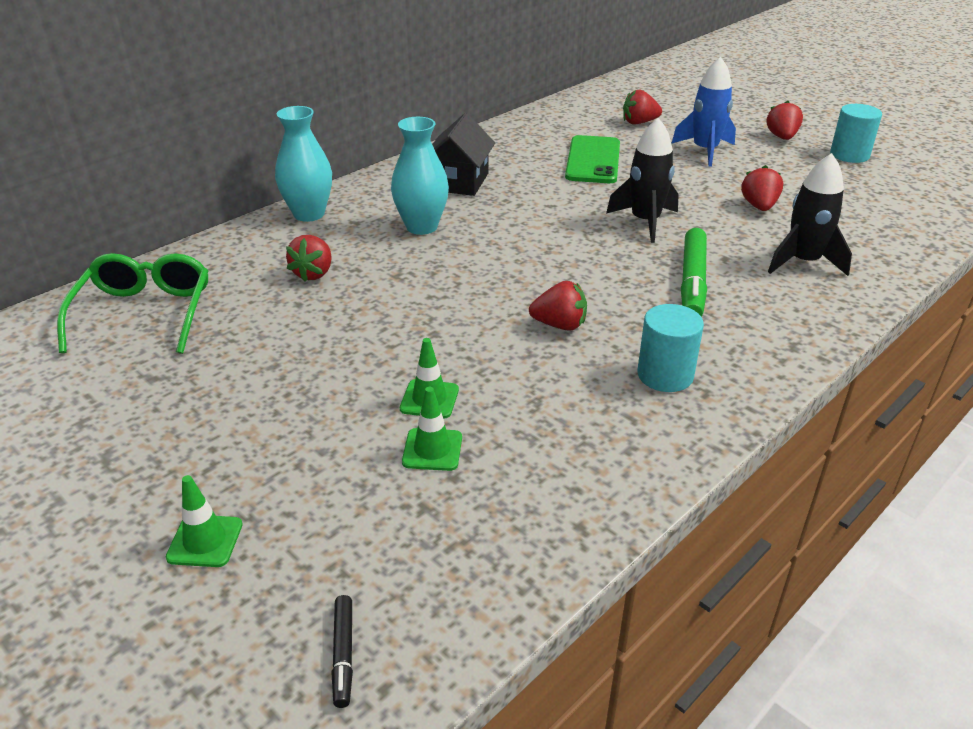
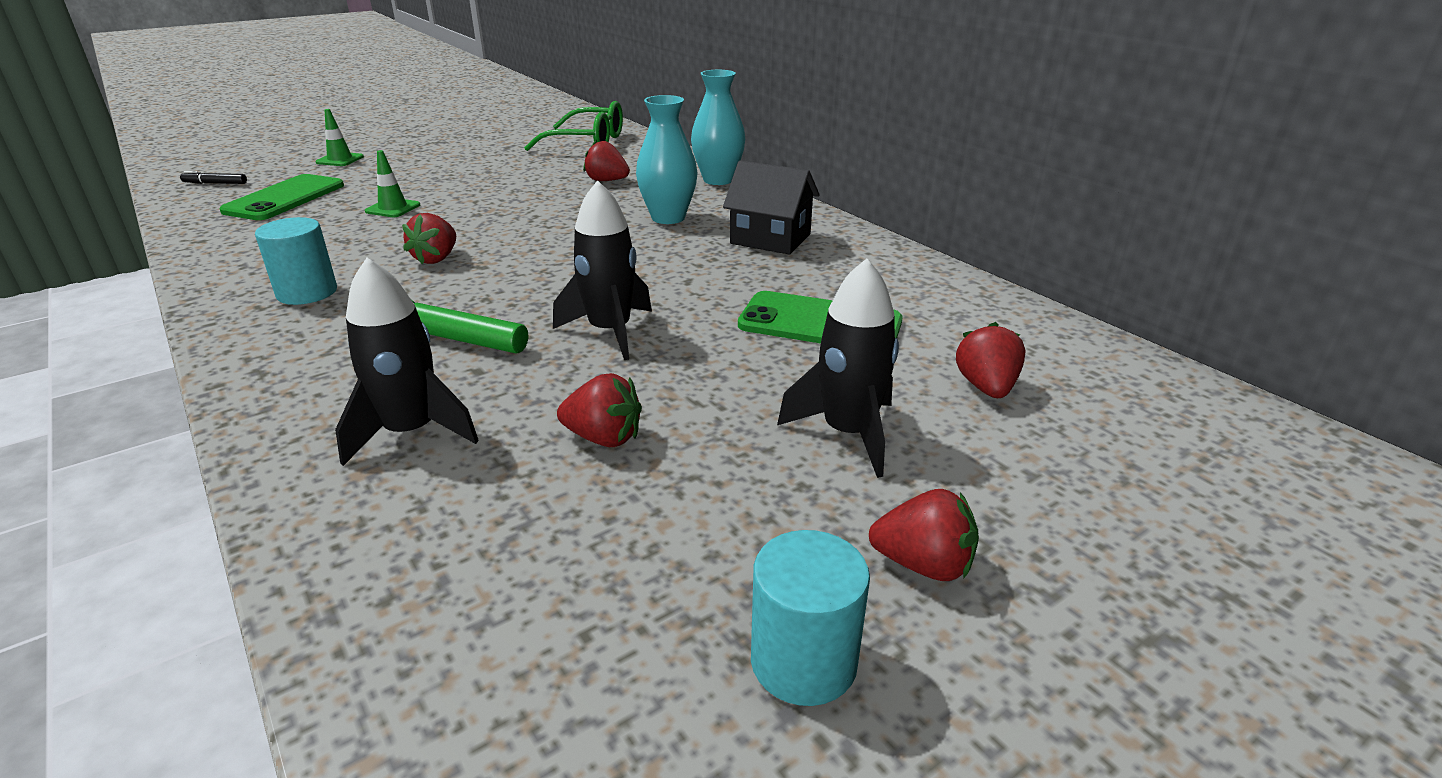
camera: 100 degrees right, 5 degrees down
(408, 519) = (285, 198): none -> green phone
(432, 450) = (337, 206): green traffic cone -> none
(705, 151) = (848, 433): blue rocket -> black rocket

